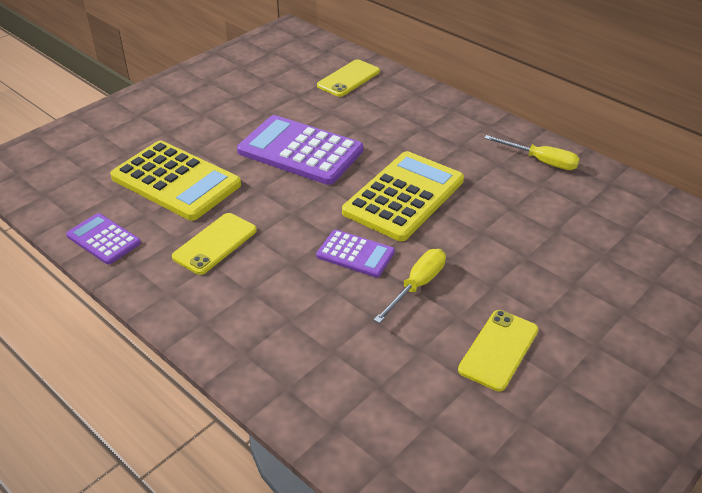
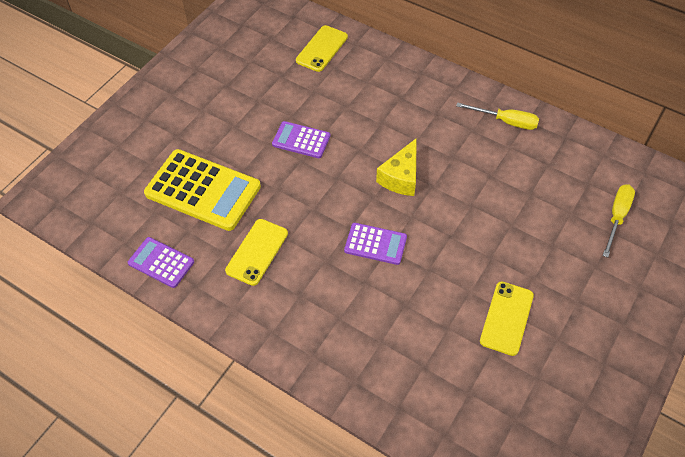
camera: 10 degrees left, 15 degrees up
(300, 151) = (301, 140): purple calculator -> purple calculator, size x0.54
(404, 196) = (401, 177): yellow calculator -> yellow cheese
(417, 285) = (432, 267): yellow screwdriver -> yellow screwdriver (617, 217)

